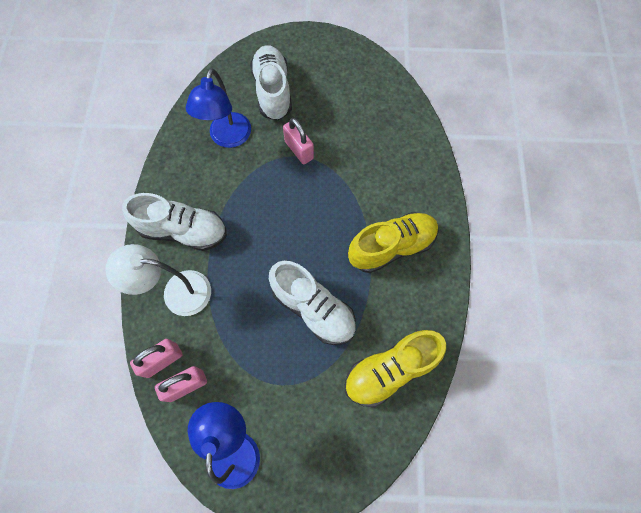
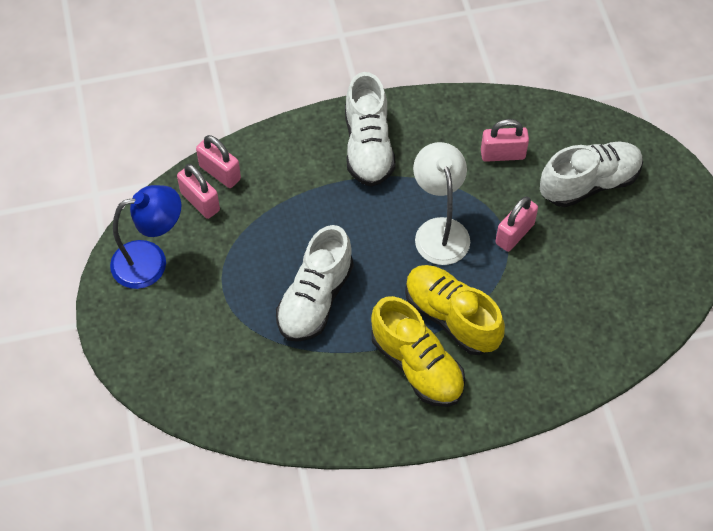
camera: 75 degrees right, 10 degrees down
(177, 292) = (295, 162): white lamp -> white lamp (439, 230)
(227, 138) = (502, 154): blue lamp -> pink padlock
(390, 370) = (265, 393): yellow shoe -> yellow shoe (451, 317)

